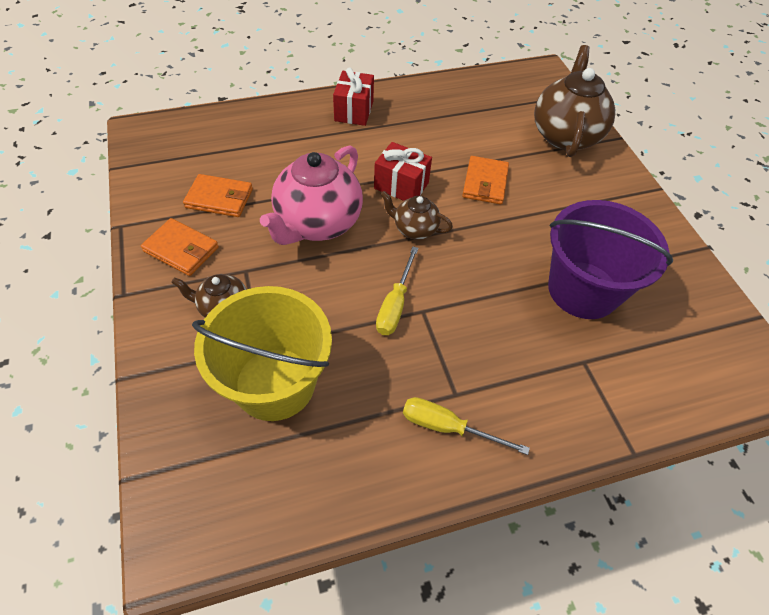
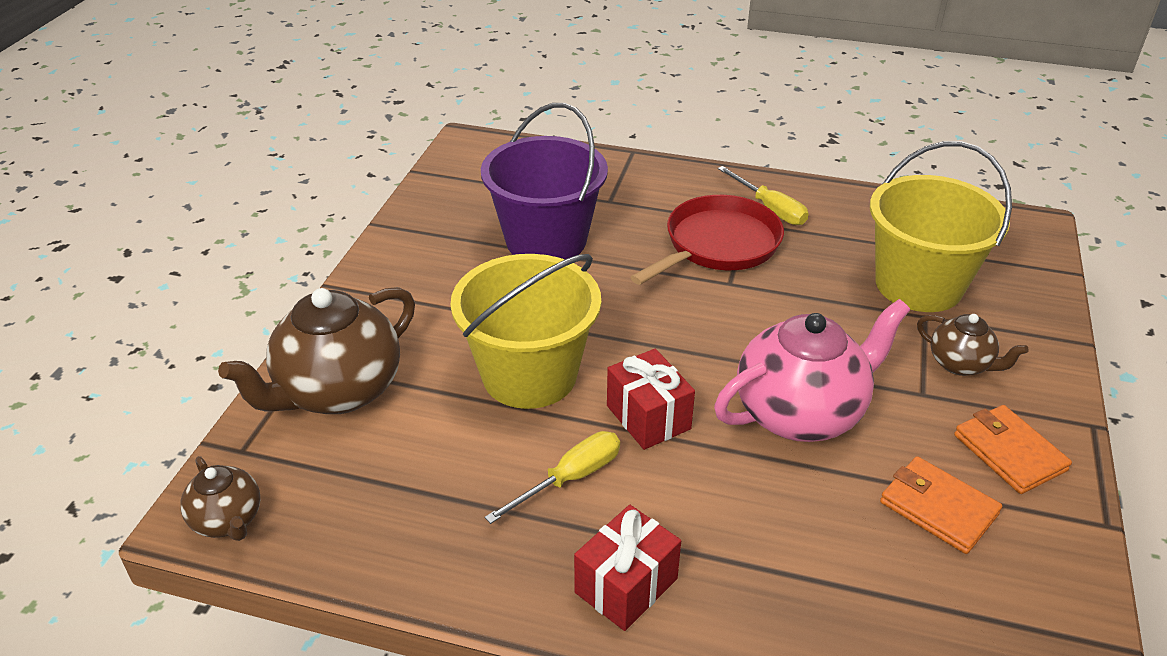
camera: 145 degrees left, 15 degrees down
(395, 305) = (756, 298): yellow screwdriver -> yellow screwdriver (570, 478)
(414, 229) = (675, 358): brown teapot -> brown teapot (228, 520)
(459, 350) = (718, 245): none -> red pan
(485, 183) = (529, 375): orange wallet -> yellow bucket

